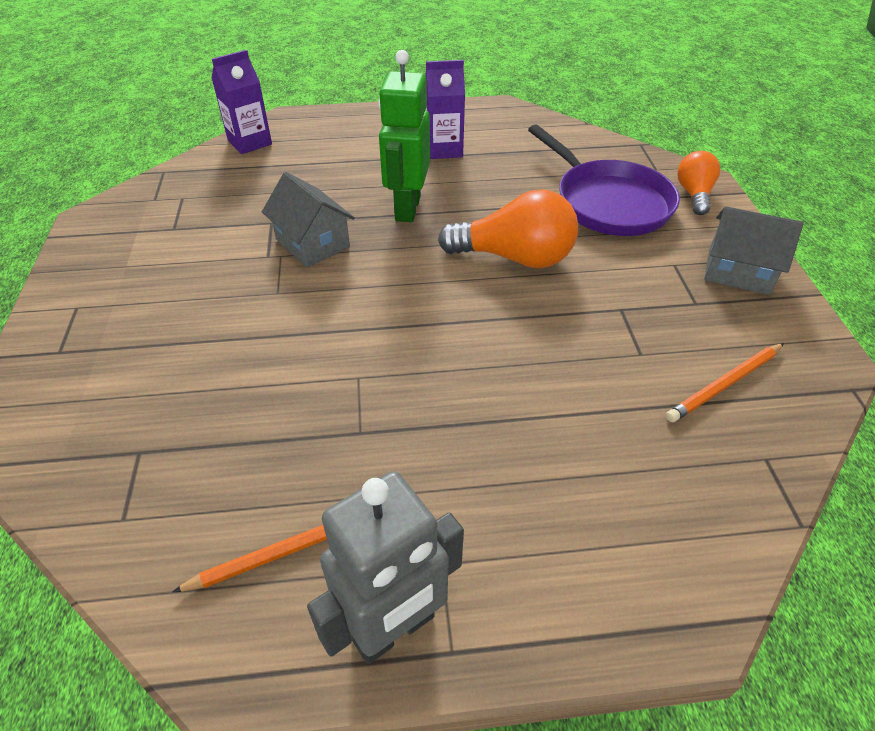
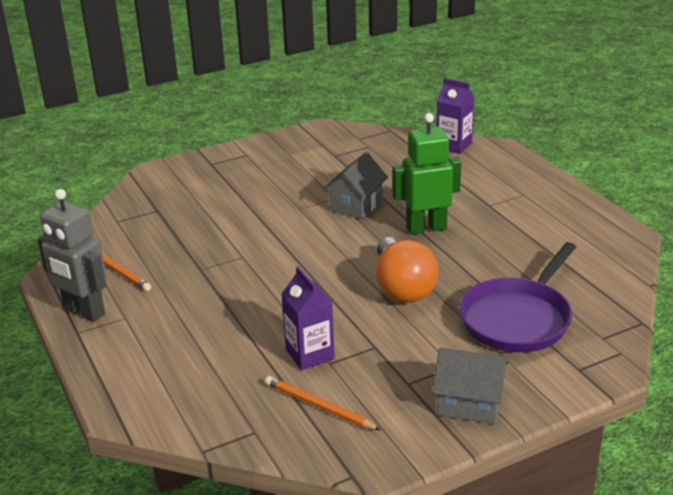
camera: 70 degrees right, 15 degrees down
(444, 149) = (524, 223): purple carton -> purple carton (310, 354)
(694, 194) = (576, 365): orange light bulb -> none
(738, 271) = (469, 403): grey house -> grey house turned 75 degrees counterclockwise

